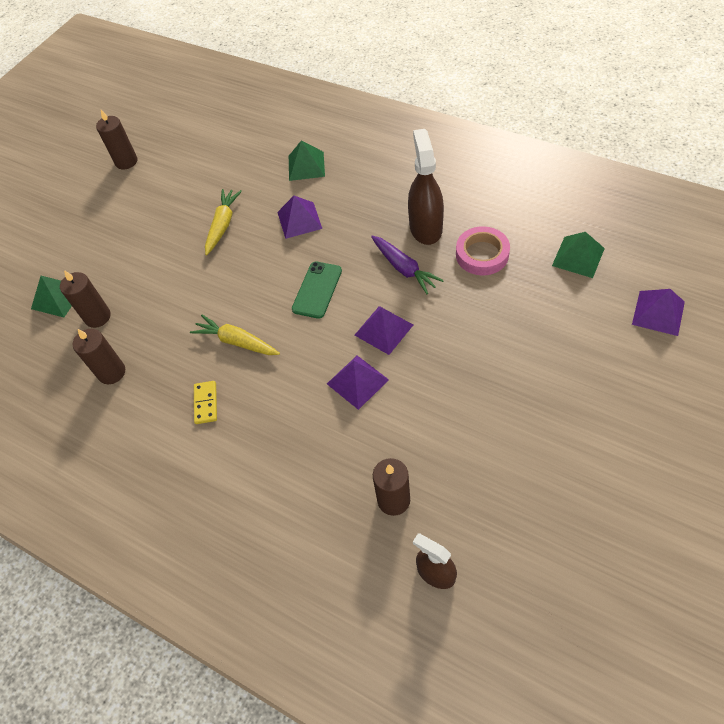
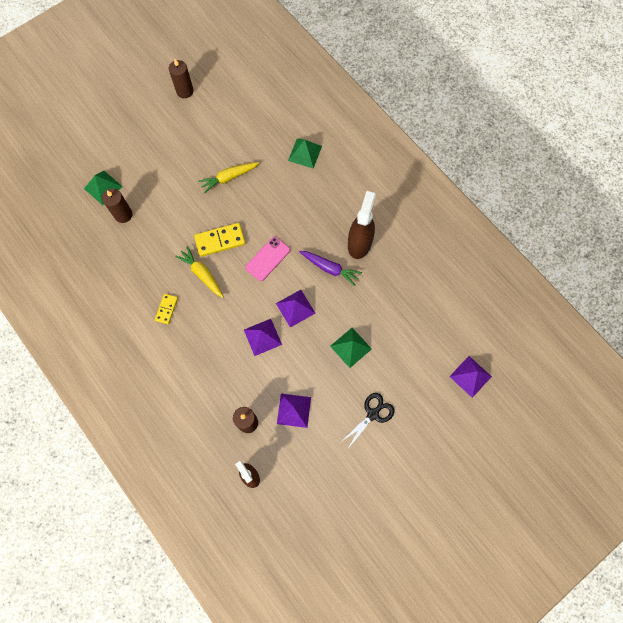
camera: 15 degrees right, 15 degrees up
(111, 372) = (118, 260): brown candle -> none
(223, 225) = (229, 178): yellow carrot -> yellow carrot turned 150 degrees counterclockwise
(243, 295) = (220, 240): none -> yellow domino
(299, 220) = (280, 197): purple pyramid -> purple pyramid (294, 410)
(317, 290) = (267, 259): green phone -> pink phone
(404, 268) = (330, 268): purple carrot -> purple carrot turned 45 degrees counterclockwise
(482, 254) = (385, 281): pink tape -> none
(562, 412) = (373, 414): none -> black scissors
(578, 257) = (445, 312): green pyramid -> green pyramid (351, 347)

